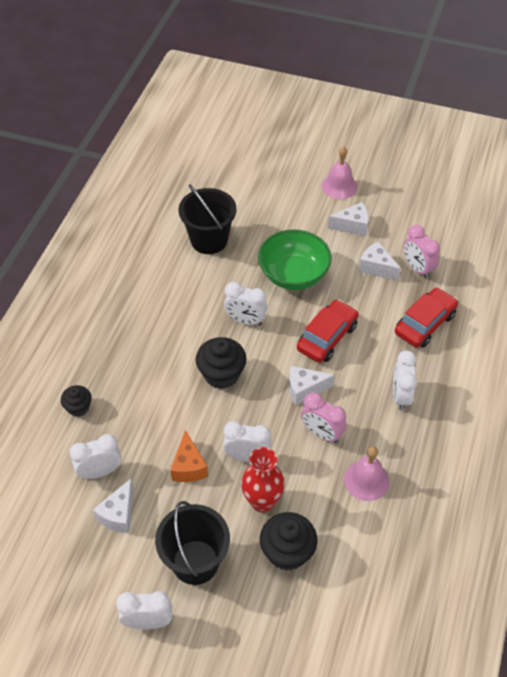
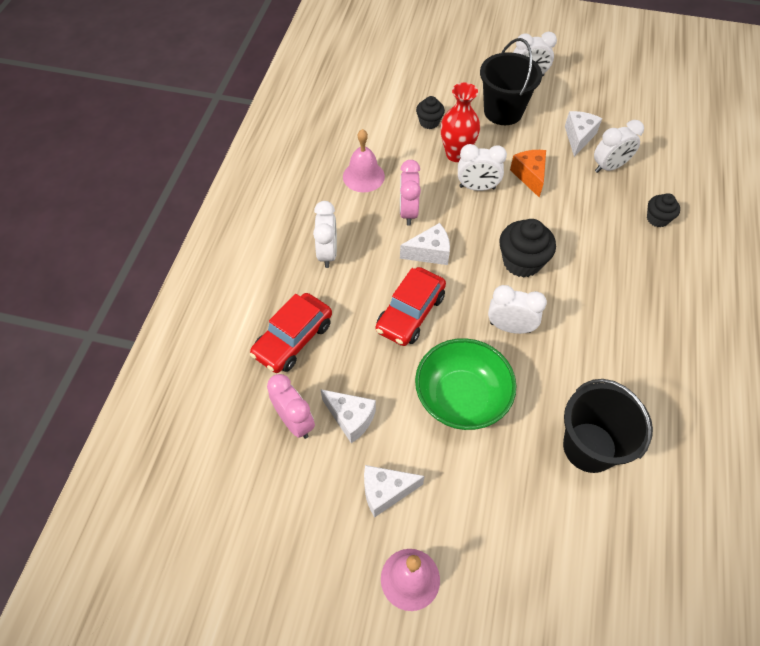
camera: 175 degrees right, 5 degrees up
(287, 552) = (429, 122): black cupcake -> black cupcake, size x0.59
(321, 433) = (408, 212): pink clock -> pink clock turned 120 degrees counterclockwise

